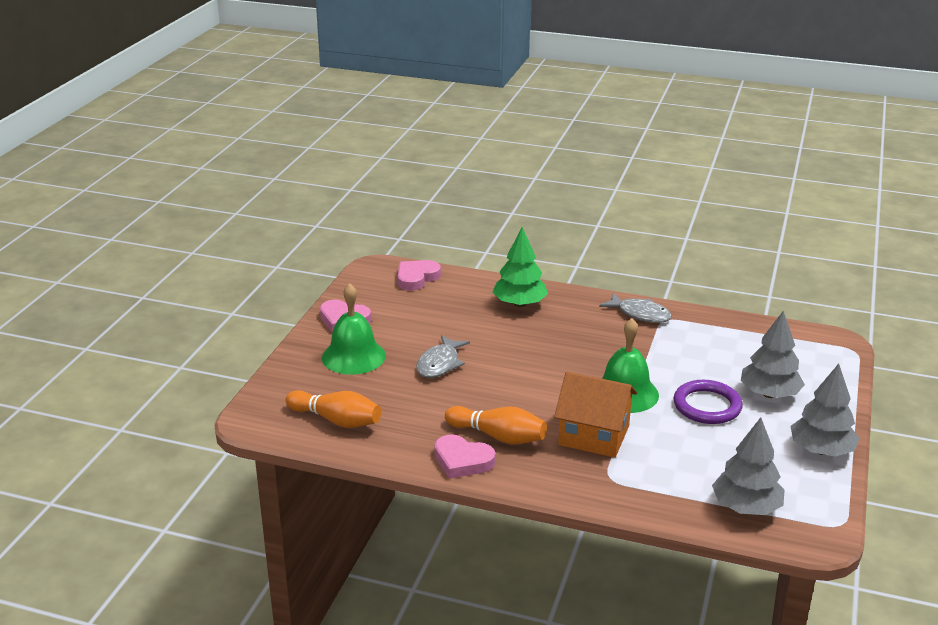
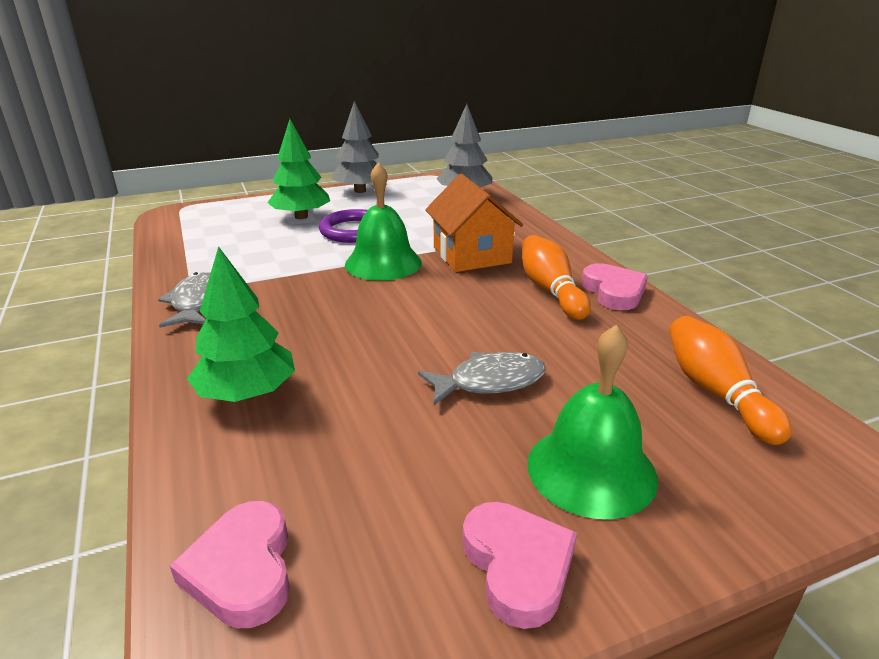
camera: 130 degrees left, 0 degrees up
(416, 278) = (242, 569): pink heart -> pink heart turned 75 degrees clockwise
(769, 394) = (301, 217): grey tree -> green tree

